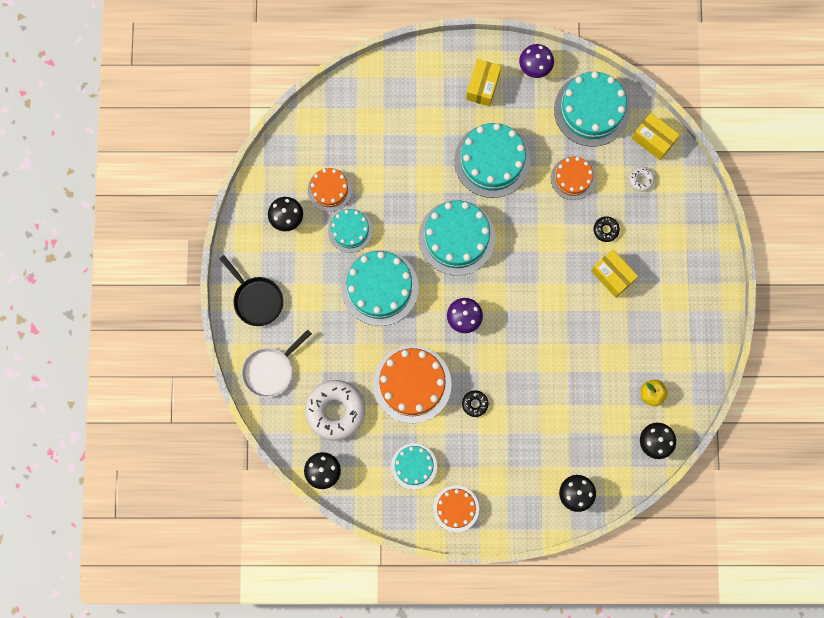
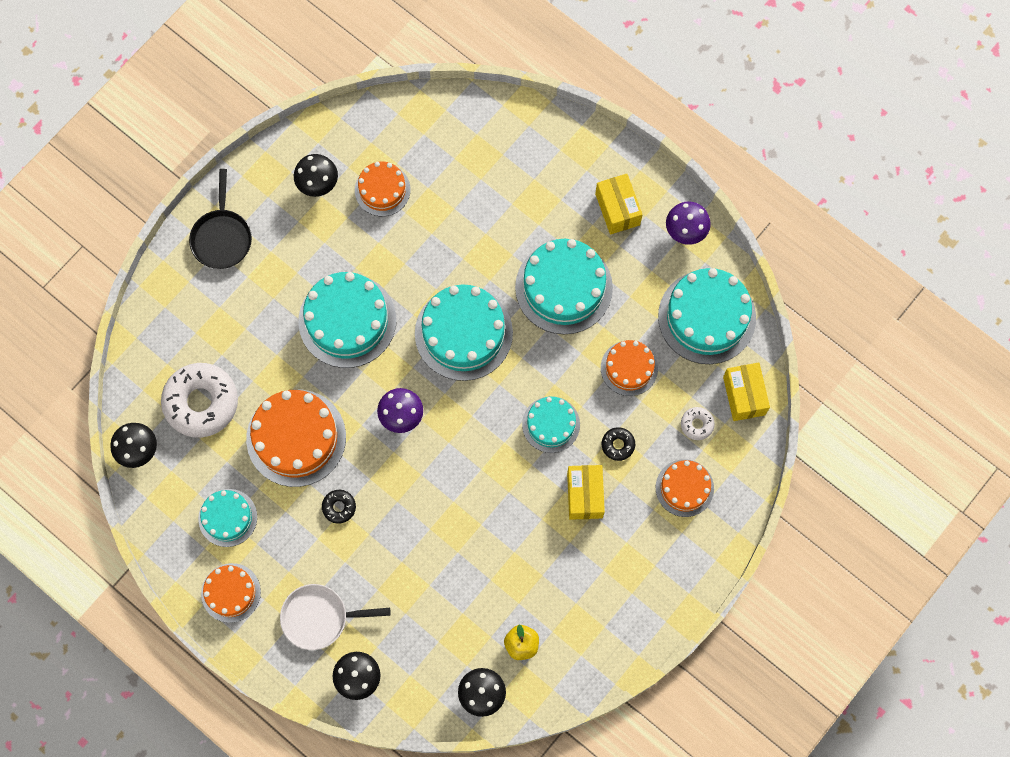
camera: 40 degrees right, 5 degrees down
(270, 370) = (175, 314): white pan -> white pan (319, 617)
(350, 230) = (367, 244): turquoise cake -> turquoise cake (551, 424)
(482, 86) = (617, 209): yellow box -> yellow box turned 75 degrees counterclockwise
(666, 223) = (684, 488): none -> orange cake

